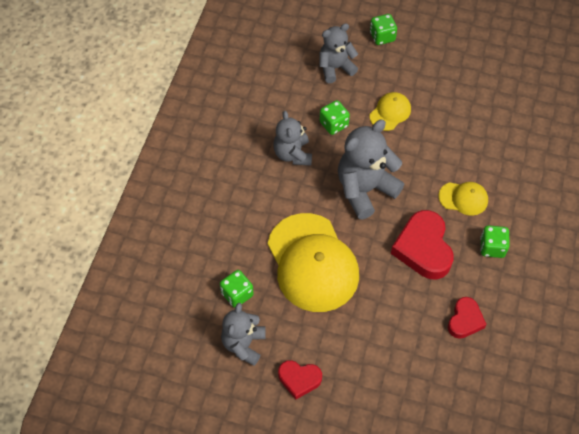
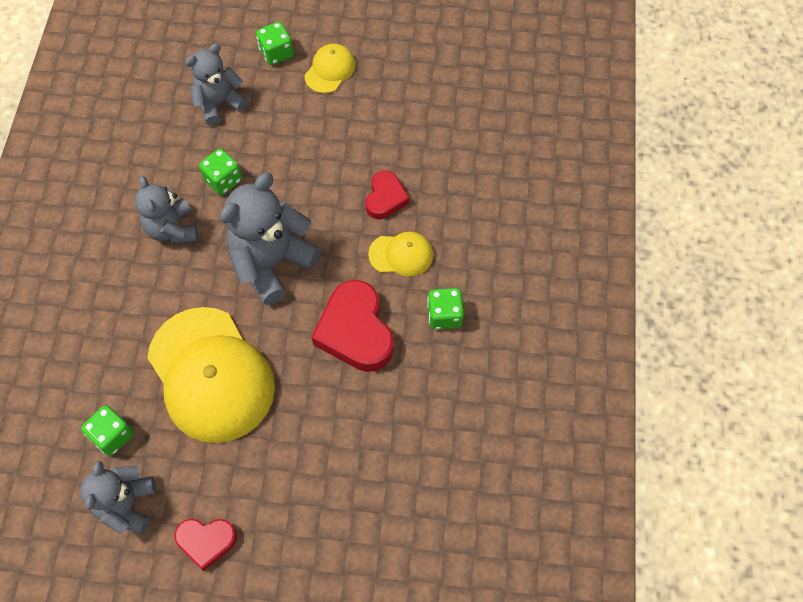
camera: 10 degrees left, 5 degrees up
(390, 112) = (296, 153): yellow cap -> yellow cap (330, 70)
(465, 320) = (418, 421): red heart -> red heart (385, 198)

